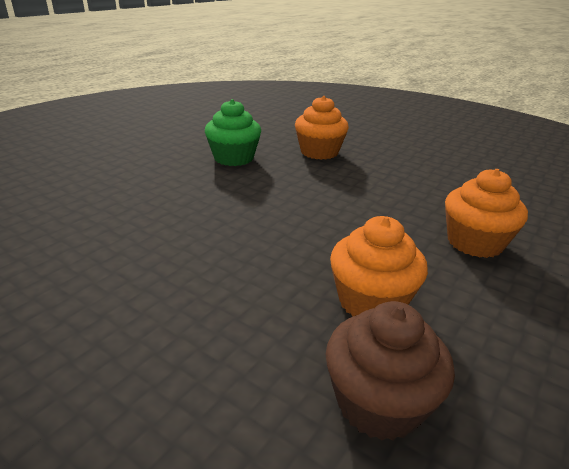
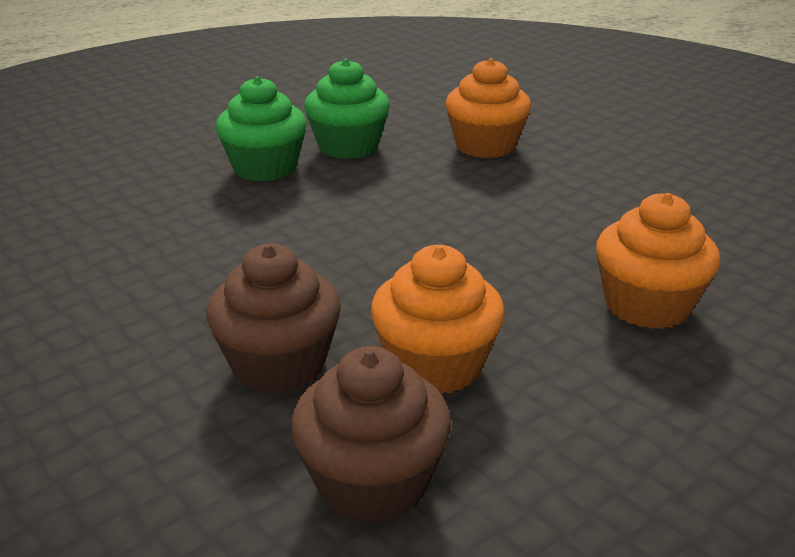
camera: 15 degrees right, 0 degrees up
(184, 175) = (265, 168): none -> green cupcake
(262, 316) = (279, 364): none -> brown cupcake

